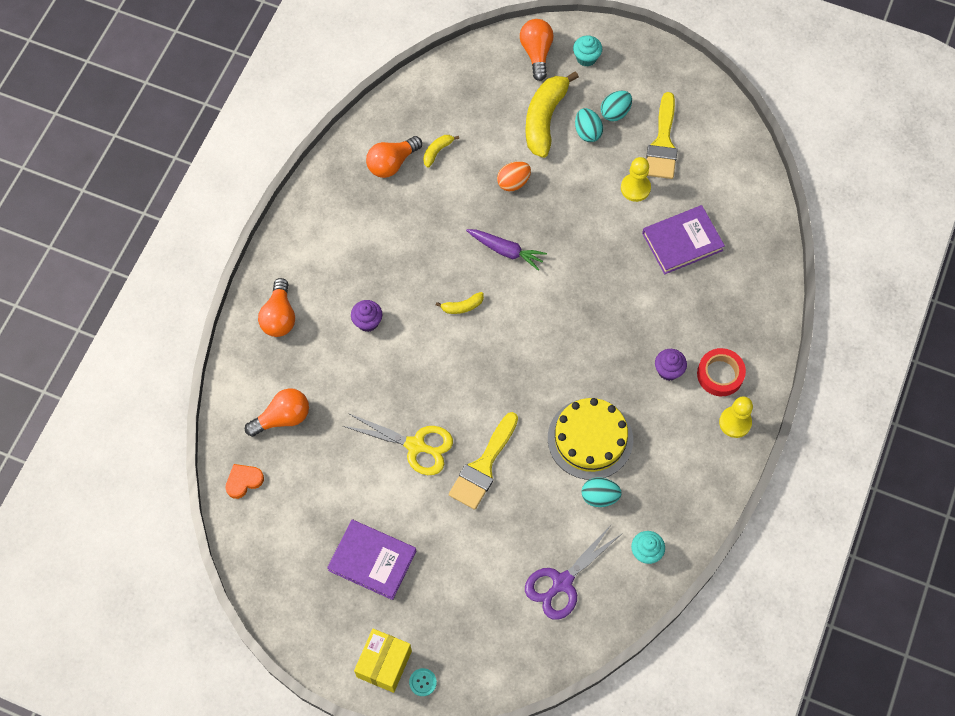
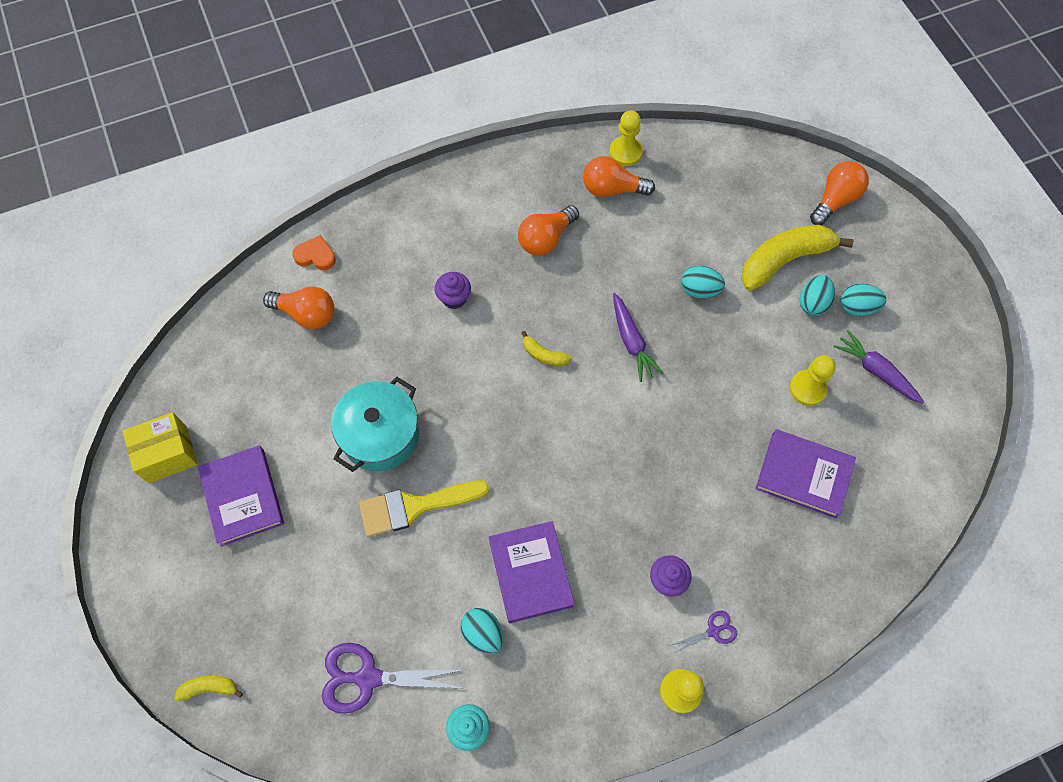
camera: 45 degrees right, 0 degrees up
(243, 481) = (223, 336): orange heart -> orange heart (315, 256)
(279, 316) = (392, 233): orange light bulb -> orange light bulb (546, 239)
(374, 131) = (625, 152): none -> yellow pawn
(384, 664) = (155, 594): yellow box -> yellow box (167, 454)
(415, 445) = (380, 435): yellow scissors -> turquoise pot
(422, 682) = (165, 642): turquoise button -> none
(437, 151) = (660, 210): yellow banana -> yellow banana (210, 688)
(513, 182) = (699, 290): orange egg -> turquoise egg
(586, 58) = (878, 239): turquoise cupcake -> none
(590, 439) = (530, 573): yellow cake -> purple book
(663, 143) = (876, 371): yellow brush -> purple carrot
(720, 374) = (713, 631): red tape -> purple scissors

